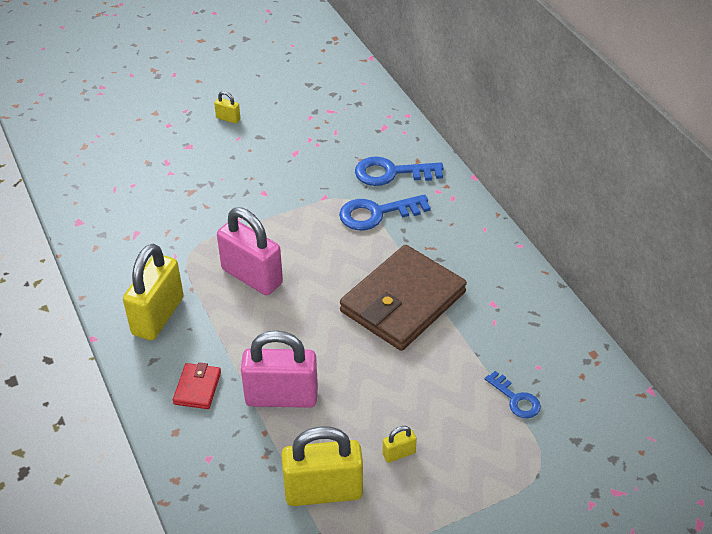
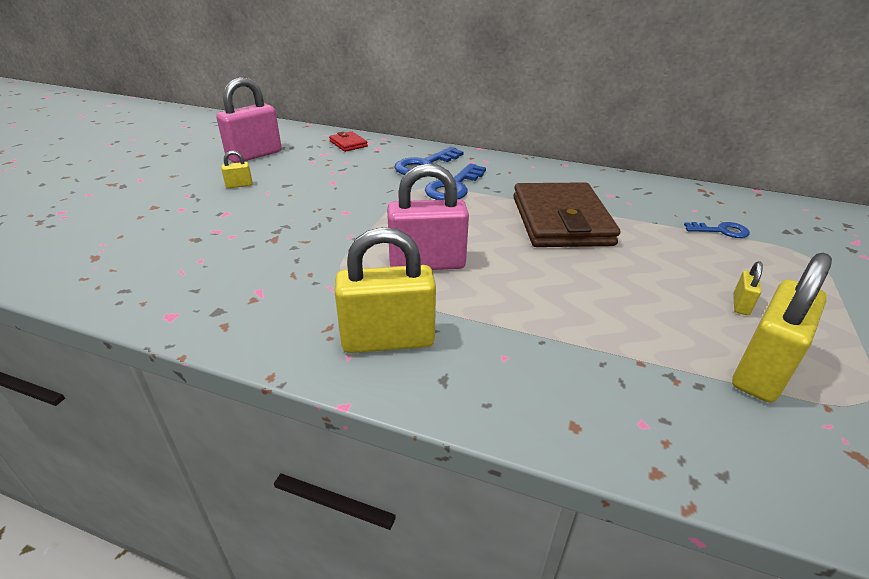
camera: 45 degrees left, 10 degrees down
(158, 316) = (388, 340): yellow padlock -> yellow padlock turned 75 degrees counterclockwise
(197, 388) = (526, 371): red wallet -> red wallet (348, 144)
(281, 397) = (602, 327): pink padlock -> pink padlock (254, 155)

